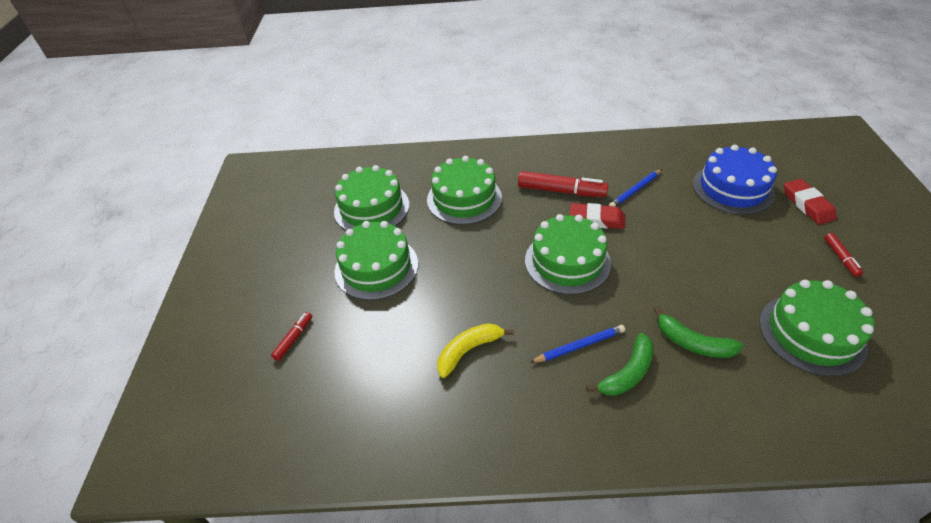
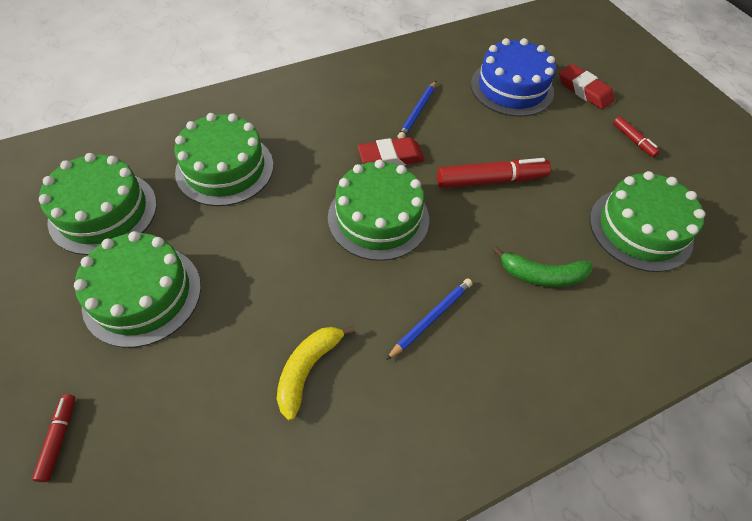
camera: 30 degrees left, 10 degrees up
(561, 191) = (338, 131): red marker -> red marker (491, 180)
(627, 373) = (493, 333): green banana -> none

